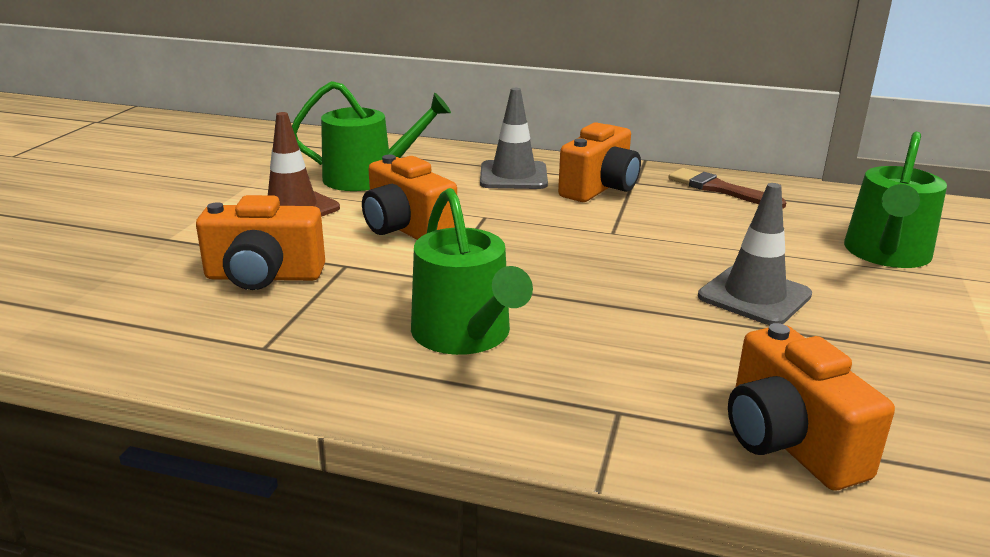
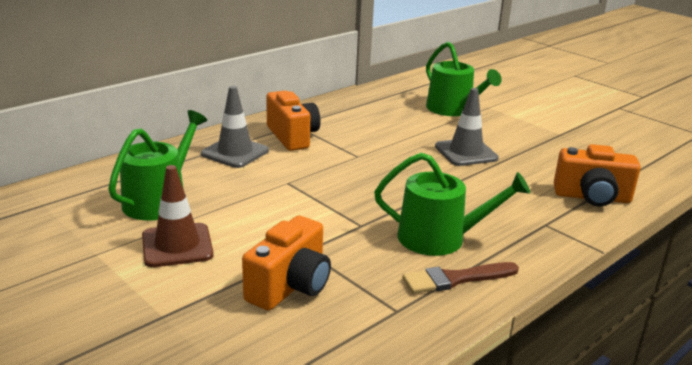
camera: 60 degrees left, 0 degrees up
(406, 230) = (275, 213): orange camera -> none
(719, 189) = (336, 110): brown brush -> brown brush (455, 279)

